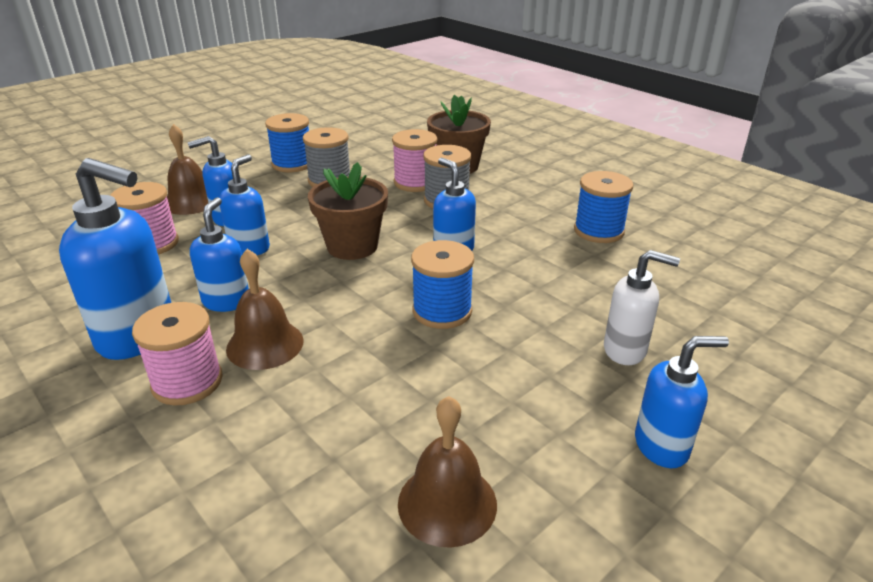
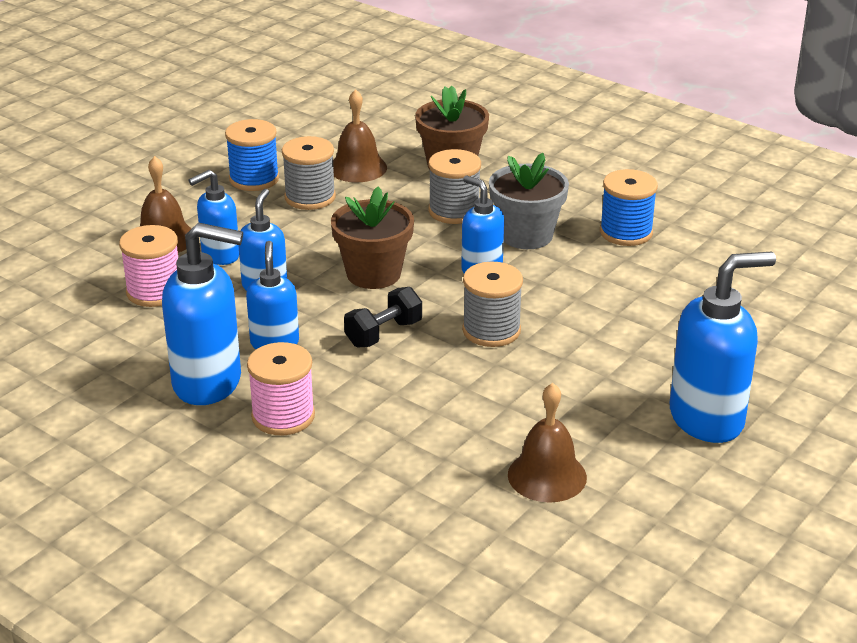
camera: 10 degrees left, 0 degrees up
(265, 344) = (336, 378): brown bell -> brown bell (357, 168)
(334, 303) = (383, 334): none -> black dumbbell
(415, 182) = (410, 191): pink spool -> none
(442, 311) = (491, 330): blue spool -> grey spool
(504, 225) = (526, 235): none -> grey flower pot
(625, 350) = (669, 348): white soap dispenser -> none
(662, 446) = (707, 419): blue soap dispenser -> blue soap dispenser, size x1.67

